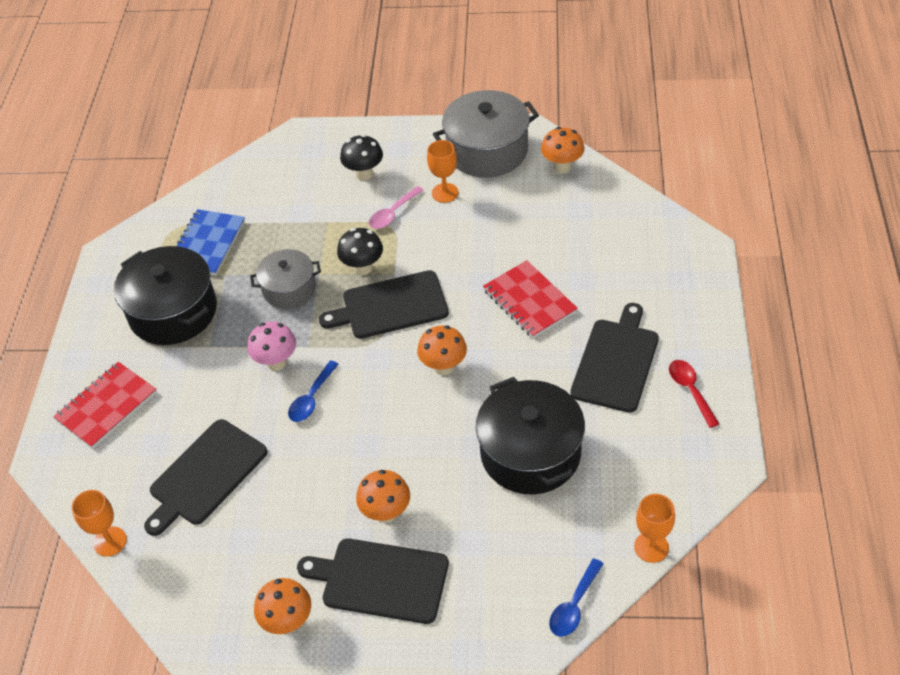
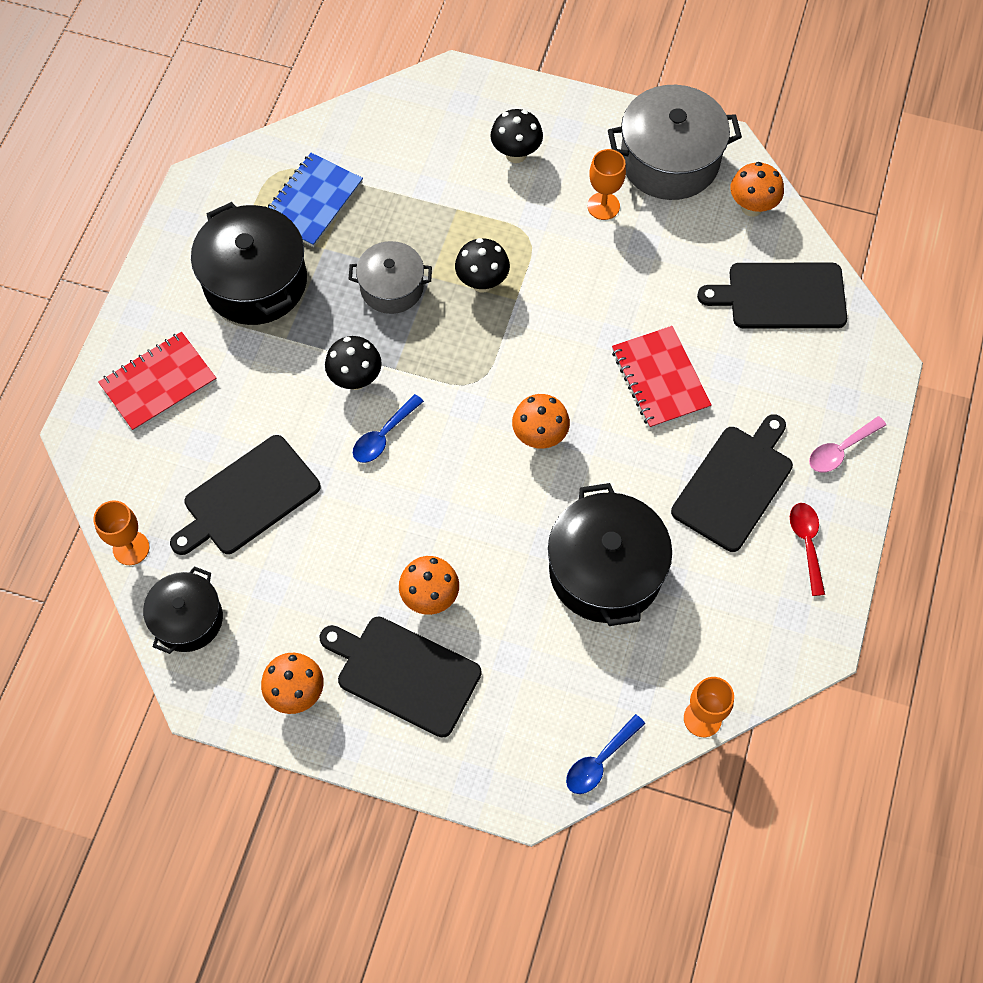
camera: 10 degrees right, 15 degrees up
(174, 586) = (188, 619): none -> black pot
(276, 362) = (356, 379): pink mushroom -> black mushroom
(390, 306) = (501, 342): black cutting board -> black cutting board (781, 296)
(393, 213) = (535, 218): pink spoon -> pink spoon (840, 450)

